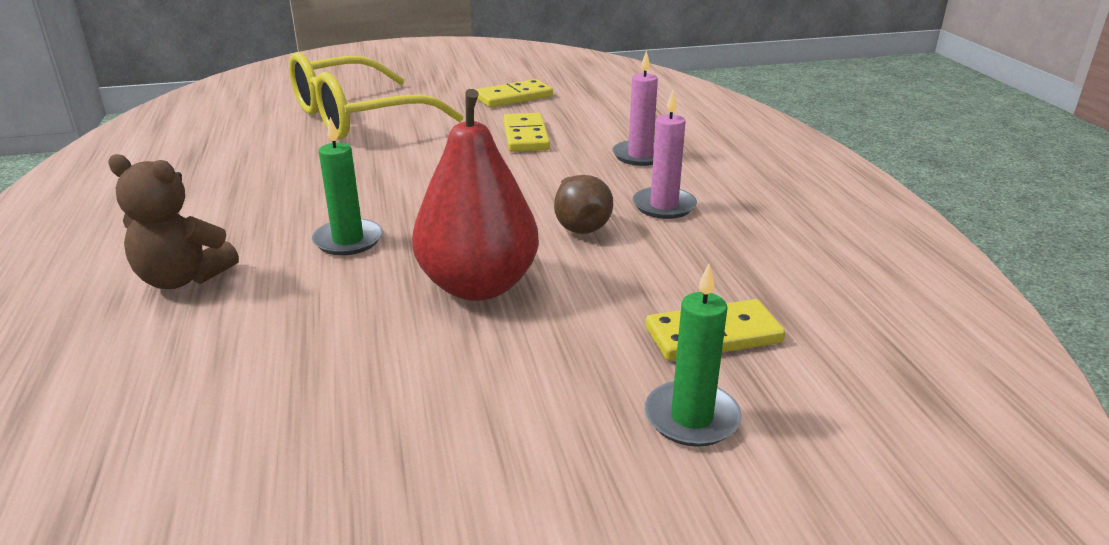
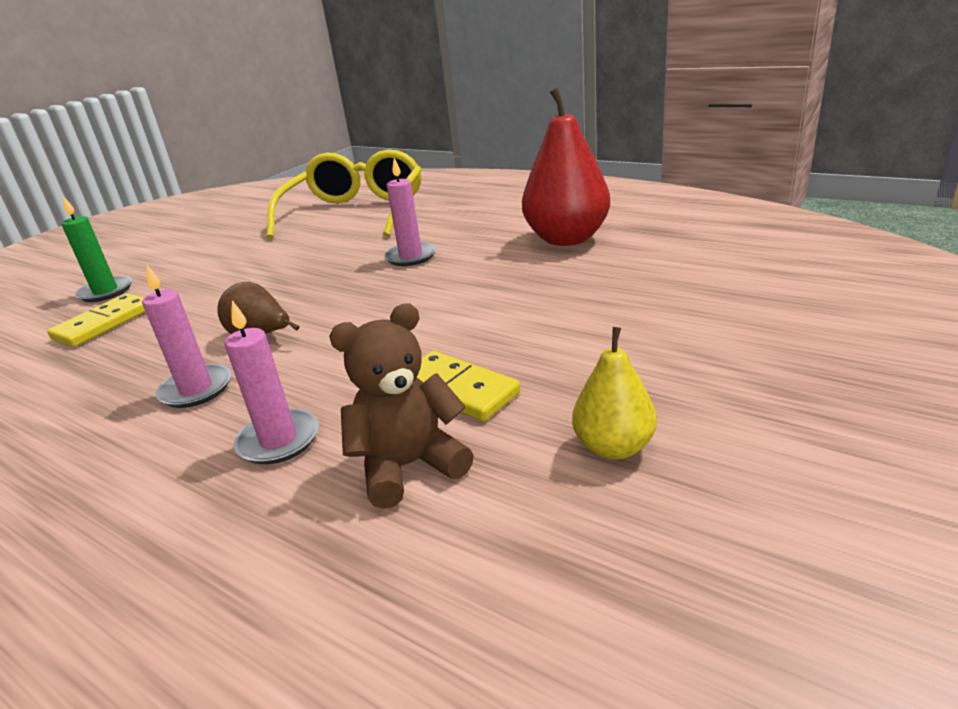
camera: 140 degrees right, 0 degrees up
(183, 278) = (452, 215): brown teddy bear -> brown teddy bear (409, 466)
(348, 240) = (411, 256): green candle -> pink candle
(358, 117) = (672, 310): yellow glasses -> yellow glasses (355, 212)
(478, 286) = (286, 278): red pear -> red pear (567, 239)
(513, 97) = (613, 447): yellow domino -> yellow pear

